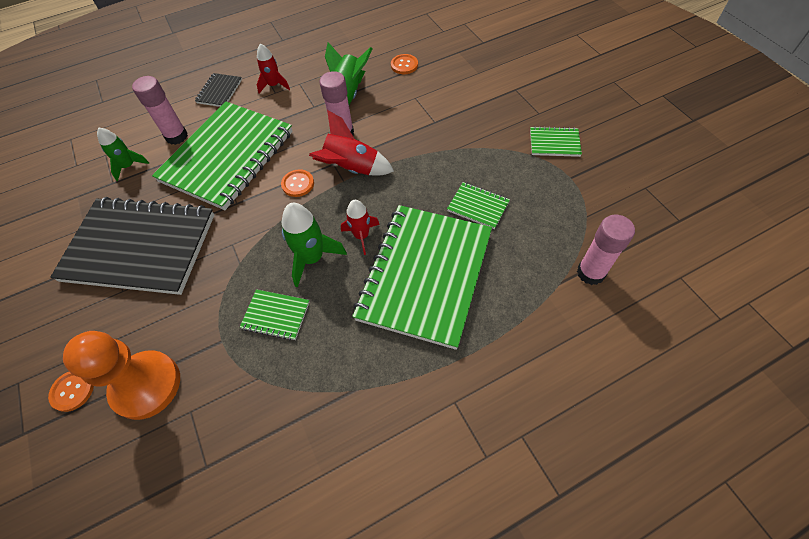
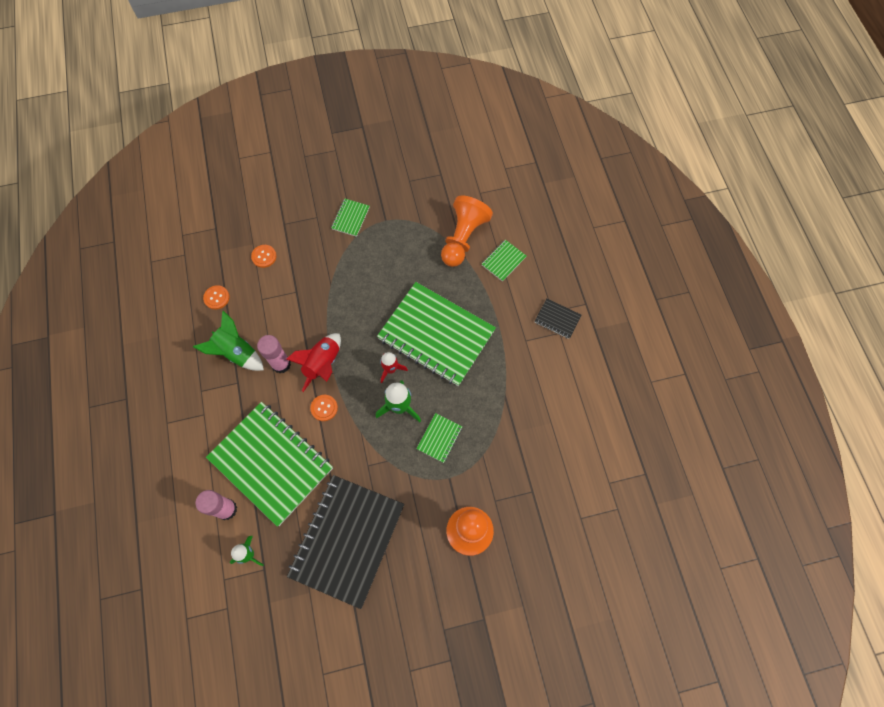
camera: 80 degrees left, 10 degrees up
(72, 391) = (460, 585): orange button -> orange button (264, 256)
(219, 91) = (179, 466): black notebook -> black notebook (557, 319)
(274, 85) = (193, 414): red rocket -> none
(478, 206) = (390, 286): green notebook -> green notebook (503, 261)
(590, 273) = (463, 238): pink glue stick -> orange pawn

